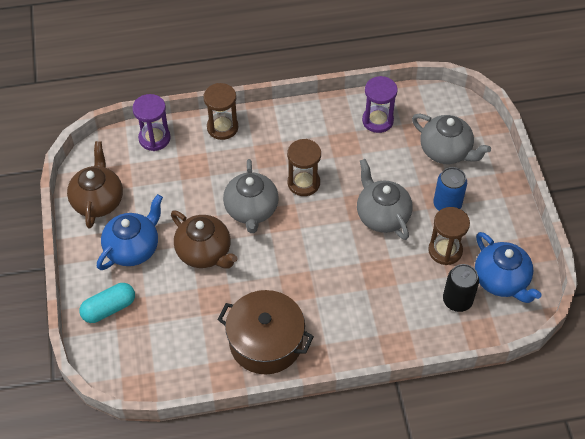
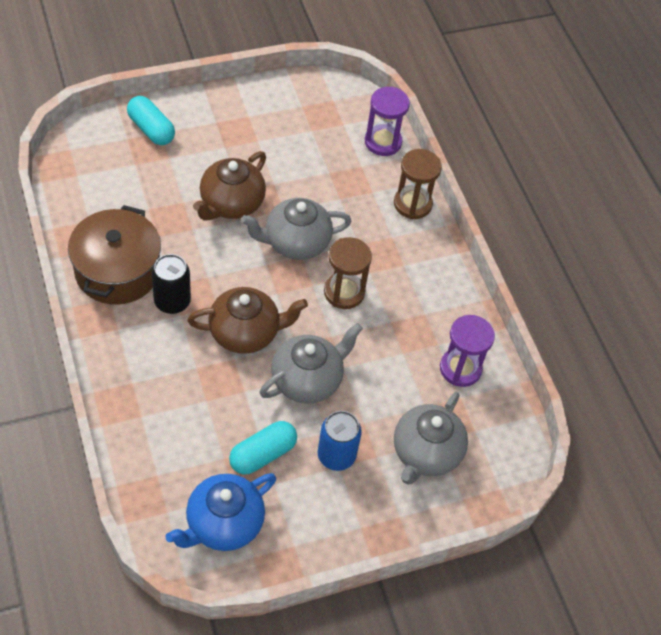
camera: 75 degrees right, 0 degrees up
(98, 200) = (287, 103): brown teapot -> brown teapot (246, 333)
(133, 248) = (229, 140): blue teapot -> none
(445, 250) = (263, 454): brown hourglass -> turquoise capsule
(457, 300) = (188, 470): black can -> black can (172, 301)

